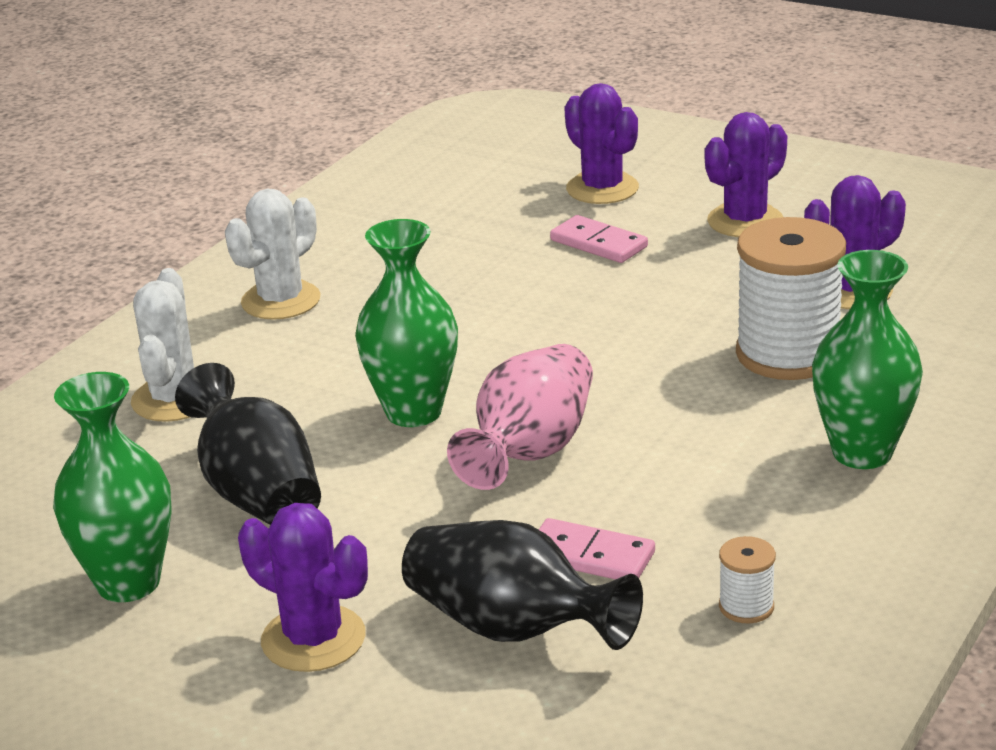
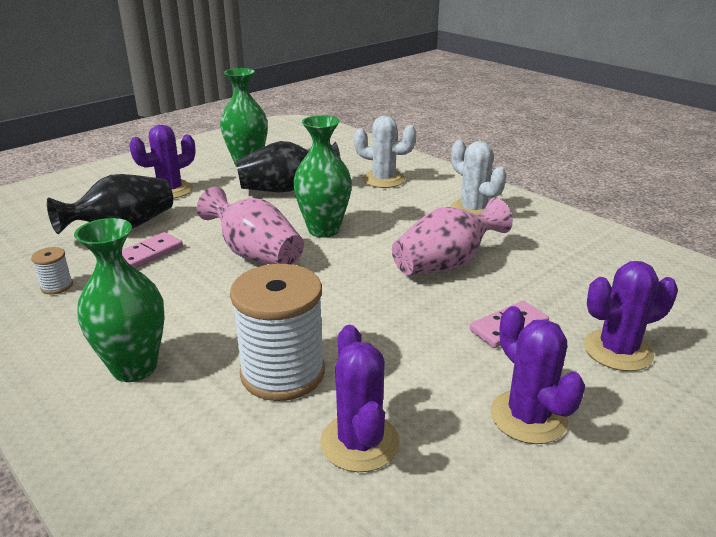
camera: 105 degrees right, 0 degrees up
(472, 298) = (446, 264): none -> pink vase

